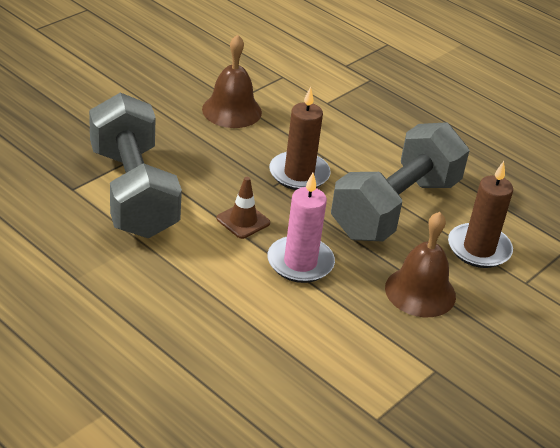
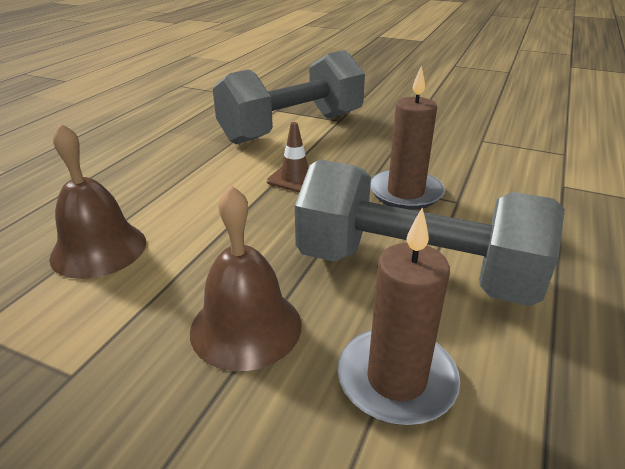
camera: 75 degrees right, 5 degrees down
(232, 110) = (464, 142): brown bell -> brown bell (99, 249)
(300, 262) = (250, 221): pink candle -> none

